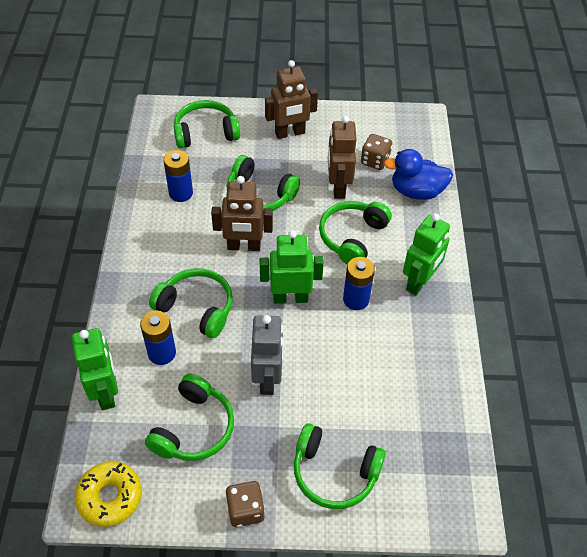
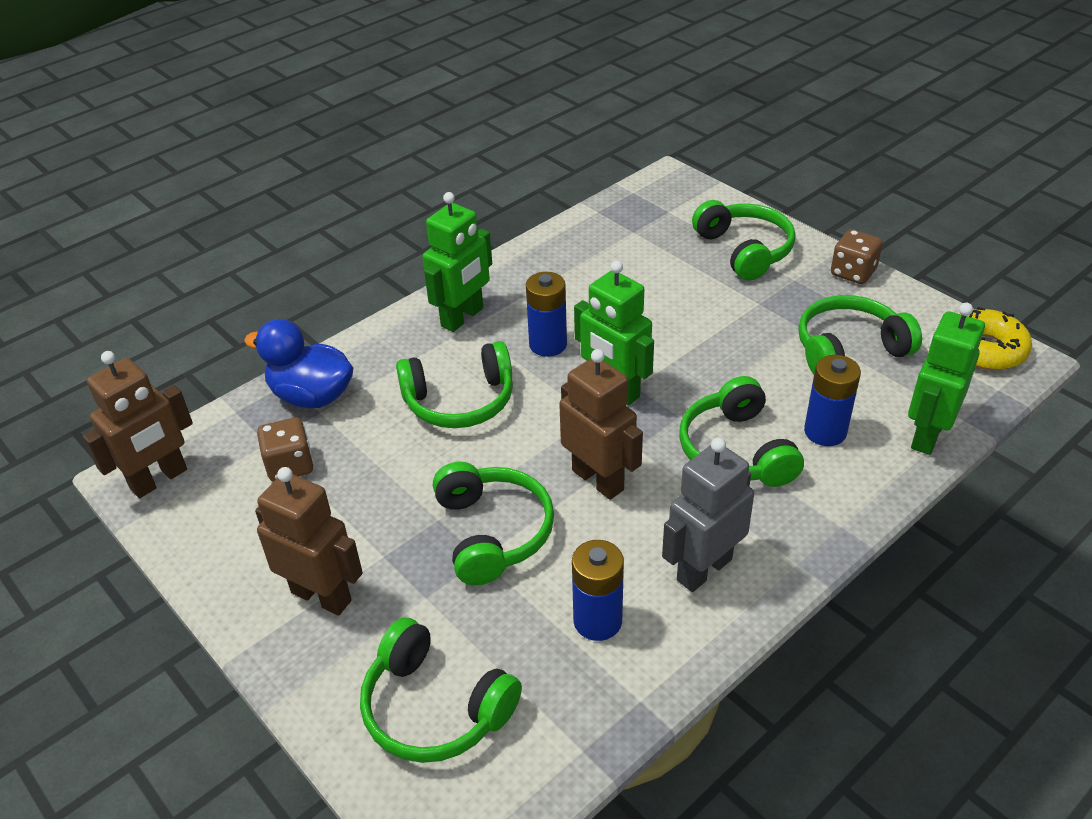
camera: 130 degrees left, 10 degrees down
(268, 378) = (727, 340): grey robot -> grey robot (703, 569)
(338, 187) = (385, 467): brown robot -> brown robot (159, 480)
(416, 191) = (312, 396): blue duck -> blue duck turned 150 degrees clockwise
(419, 282) = (463, 317): green robot -> green robot turned 135 degrees clockwise

